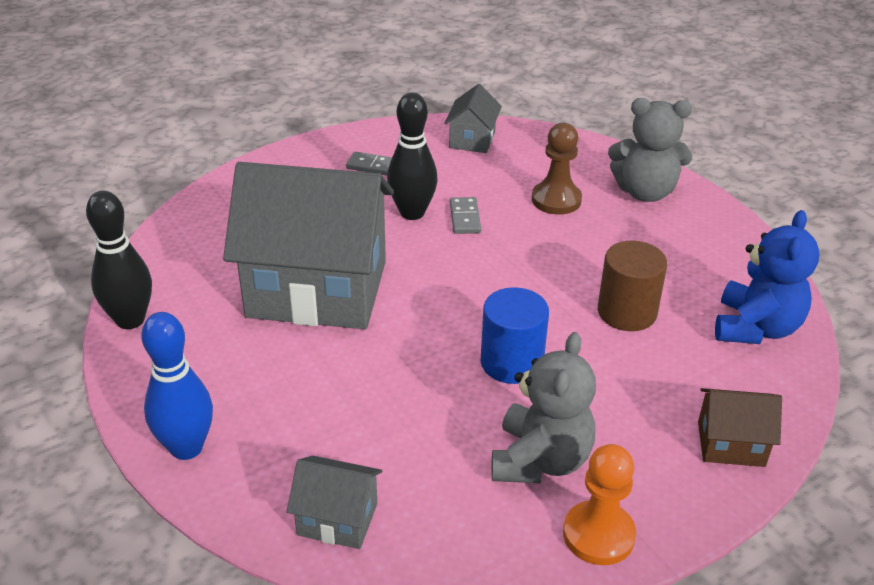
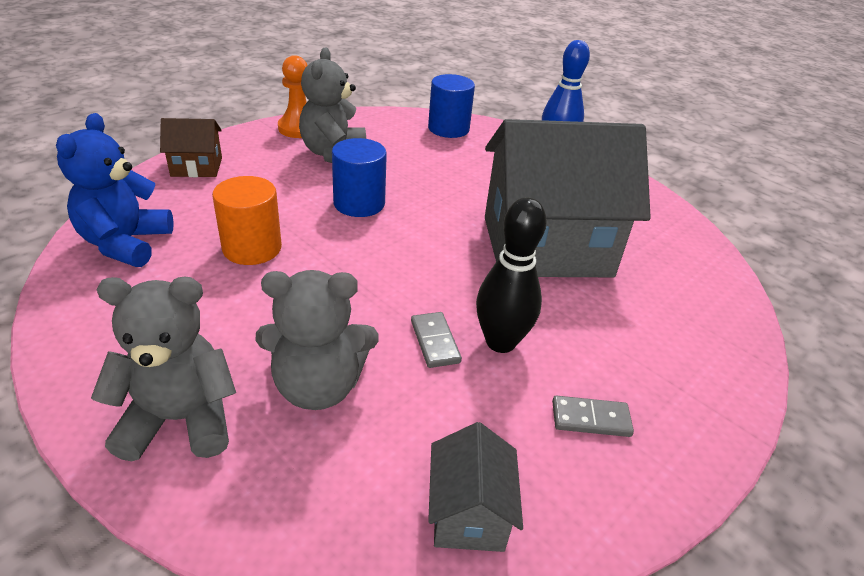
camera: 165 degrees right, 0 degrees up
(130, 320) = (669, 212): black bowling pin -> none
(337, 519) = (448, 129): grey house -> blue cylinder
(556, 200) = (318, 386): brown pawn -> grey teddy bear
(627, 312) = (252, 248): brown cylinder -> orange cylinder

